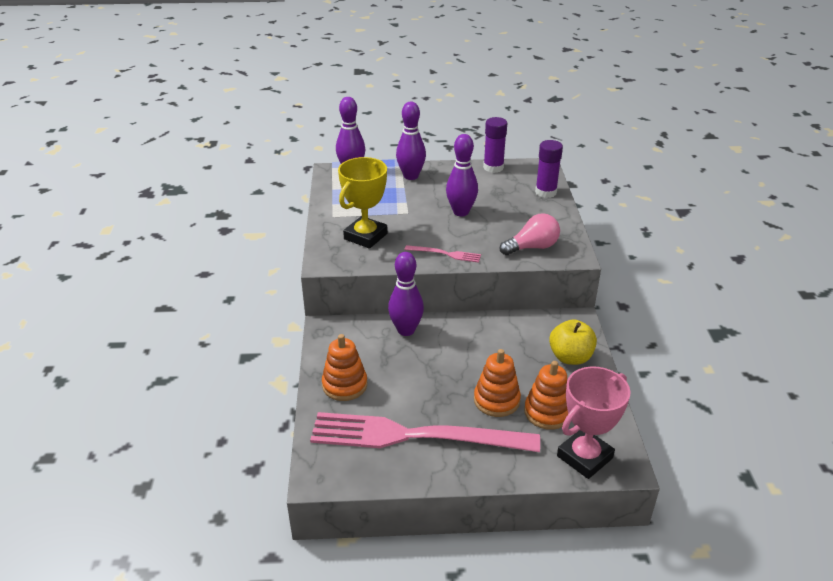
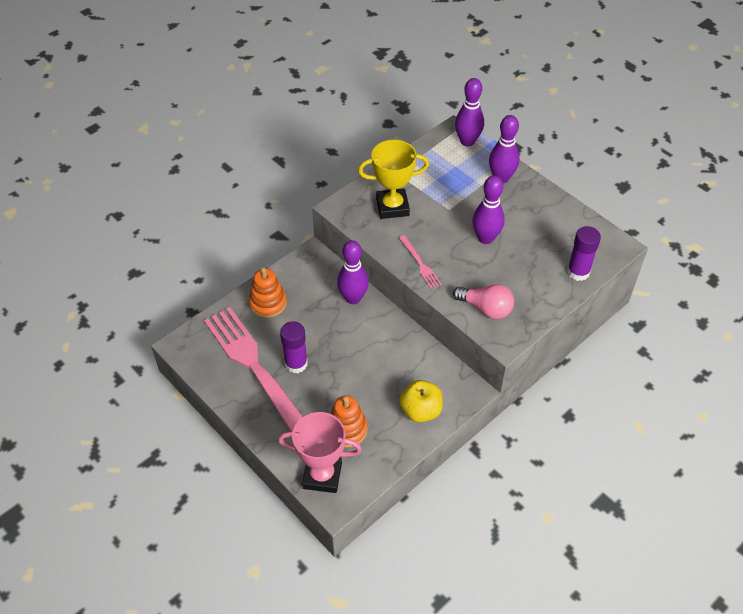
camera: 50 degrees right, 15 degrees up
(493, 167) = (576, 217): purple glue stick -> purple glue stick (296, 363)
(496, 400) = (331, 393): orange stacking toy -> none

